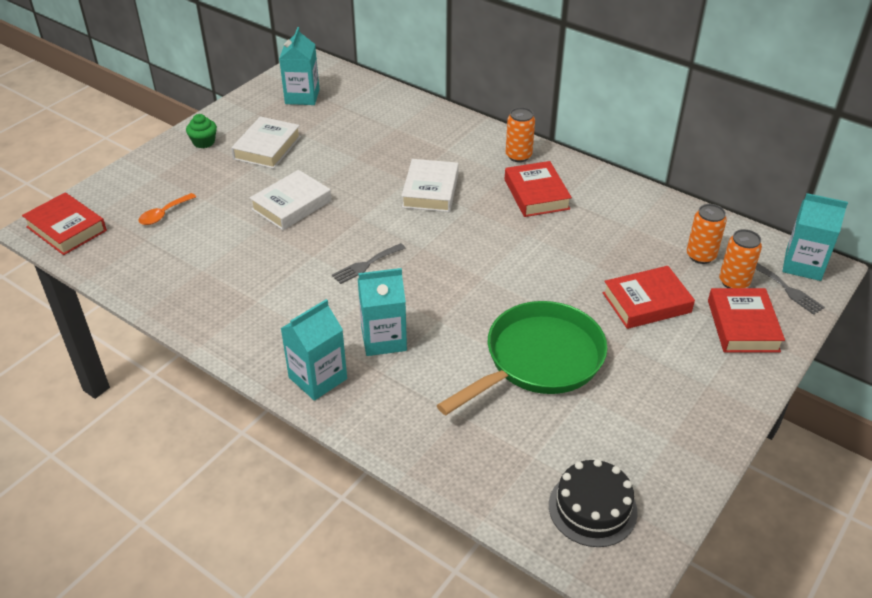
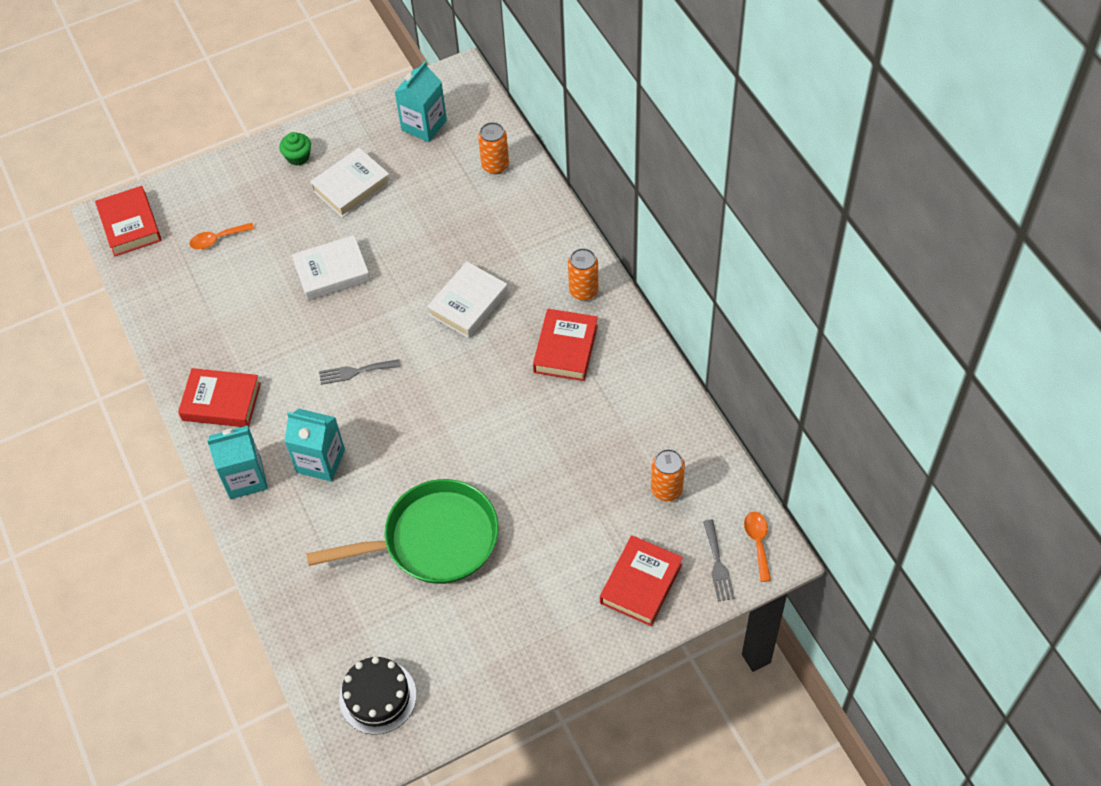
camera: 30 degrees right, 15 degrees up
(646, 302) = (573, 520): red book -> red book (221, 402)
(734, 282) = (673, 533): orange can -> orange can (495, 165)
(803, 265) = (757, 542): turquoise carton -> orange spoon

